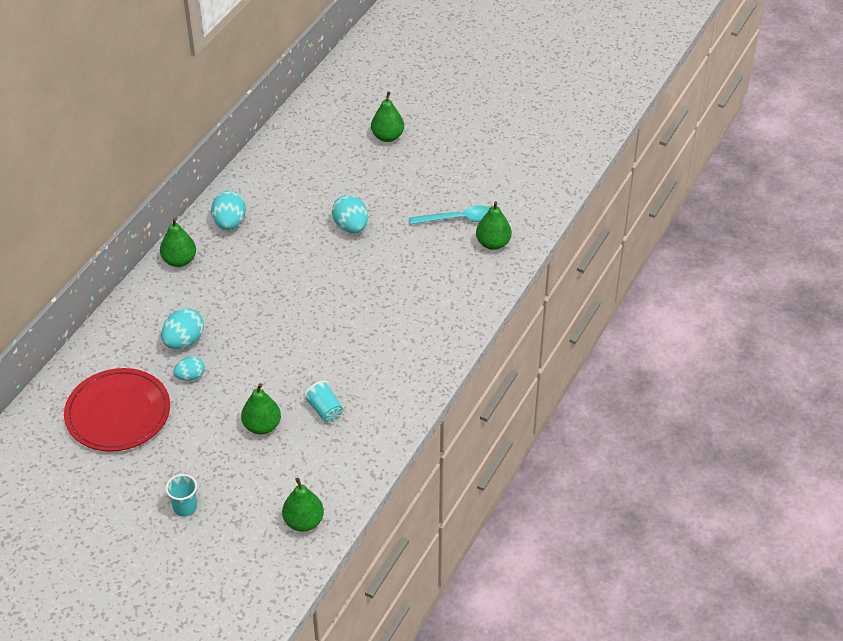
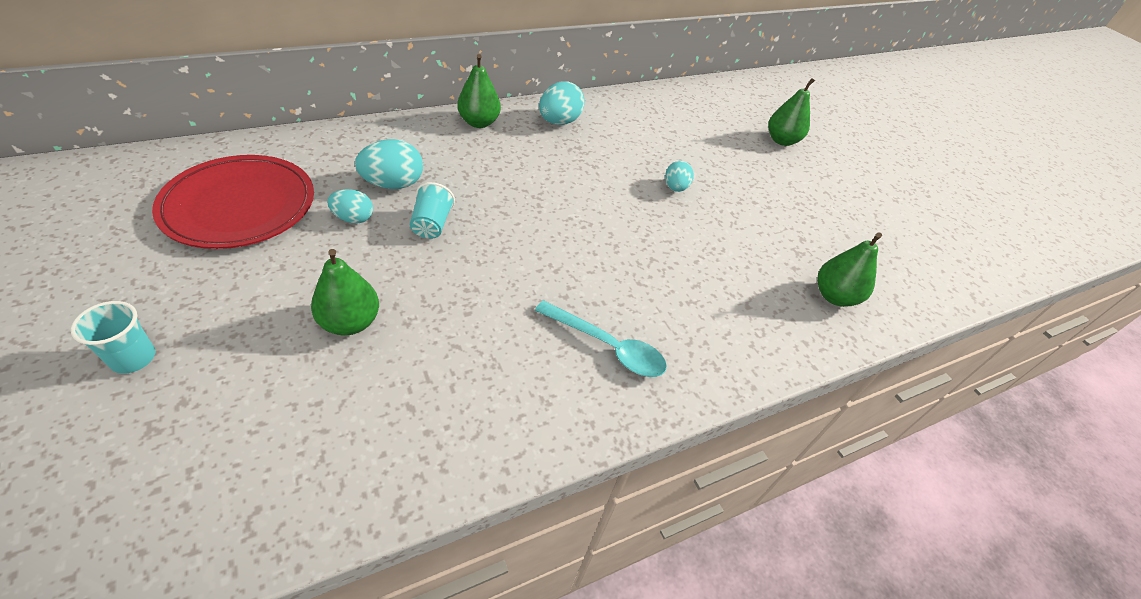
camera: 30 degrees right, 0 degrees up
(303, 522) = (220, 506): green pear -> none
(324, 410) = (442, 356): turquoise cup -> turquoise cup (432, 224)
(351, 227) = (675, 188): turquoise egg -> turquoise egg, size x0.64
(457, 219) = (805, 247): turquoise spoon -> turquoise spoon (607, 346)

